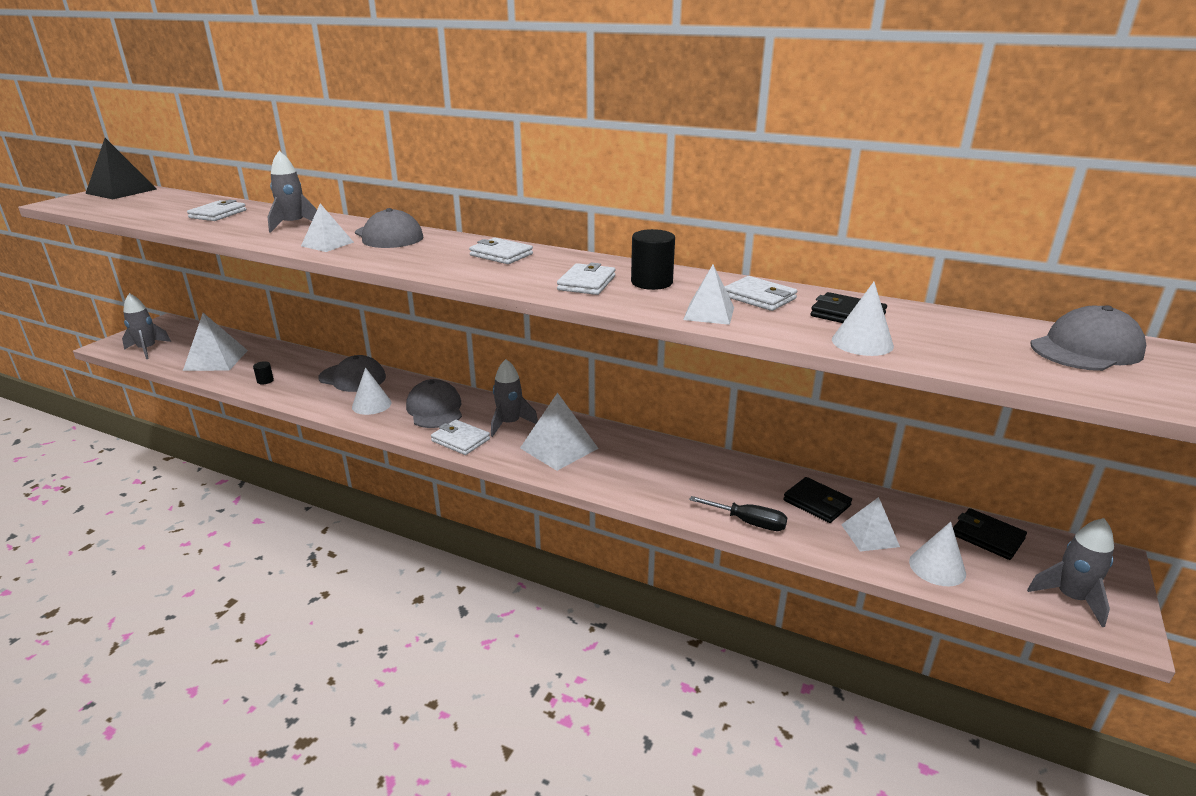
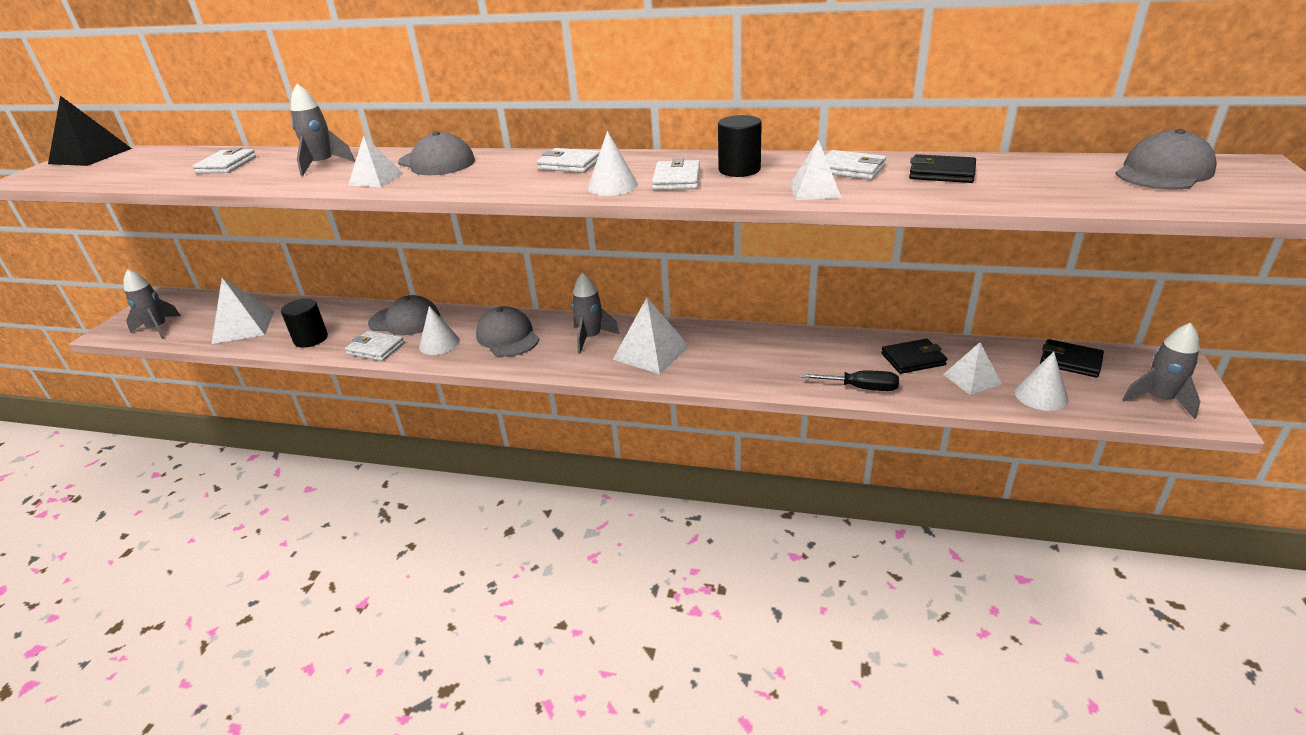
camera: 10 degrees left, 5 degrees up
(265, 381) = (311, 339): black cylinder -> black cylinder, size x1.95
(460, 440) = (549, 362): white wallet -> white wallet (375, 349)
(817, 503) = (913, 359): black wallet -> black wallet turned 45 degrees counterclockwise
(862, 342) = (972, 196): white cone -> white cone (612, 186)

